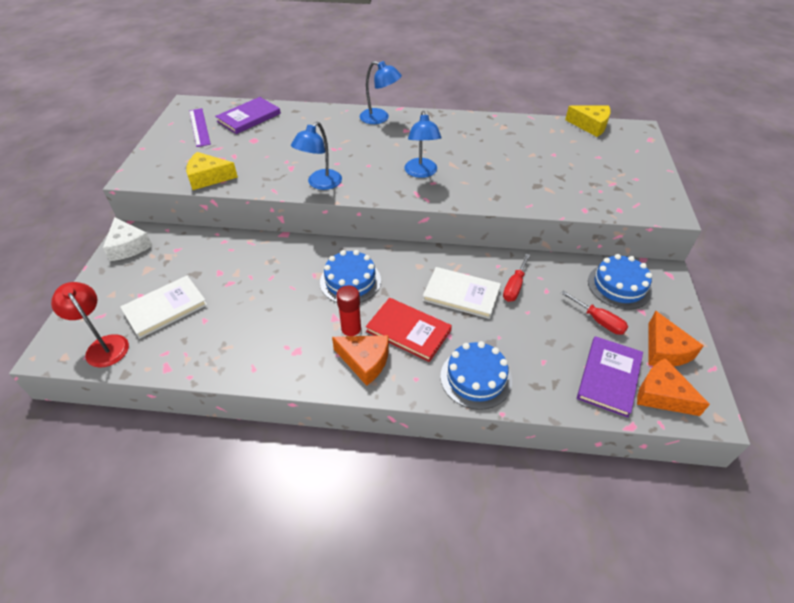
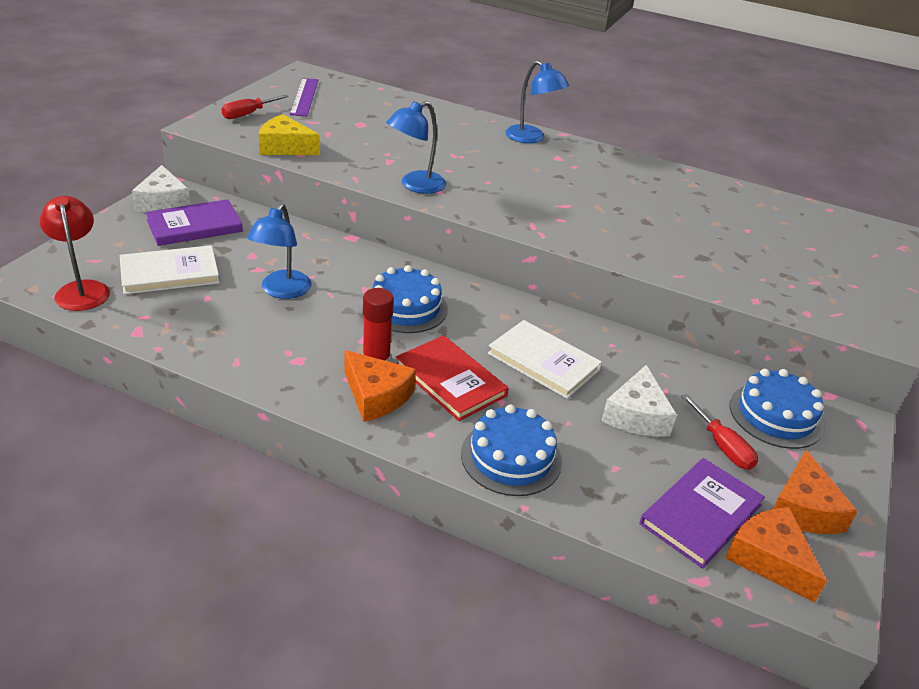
camera: 15 degrees right, 10 degrees down
(249, 117) = (368, 101): purple book -> purple book (194, 226)
(421, 173) = (551, 206): blue lamp -> blue lamp (282, 291)
(514, 287) = (621, 374): red screwdriver -> red screwdriver (248, 114)
(538, 316) = (636, 415): none -> white cheese
(590, 125) = (821, 212): yellow cheese -> none

